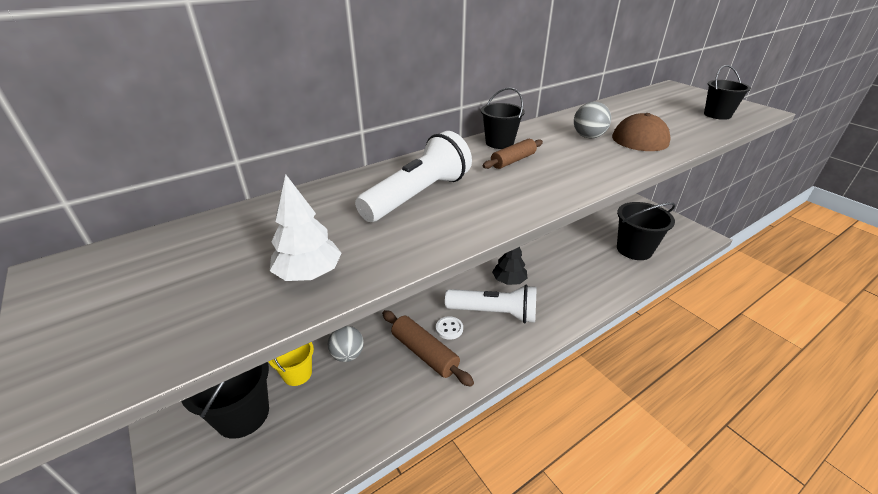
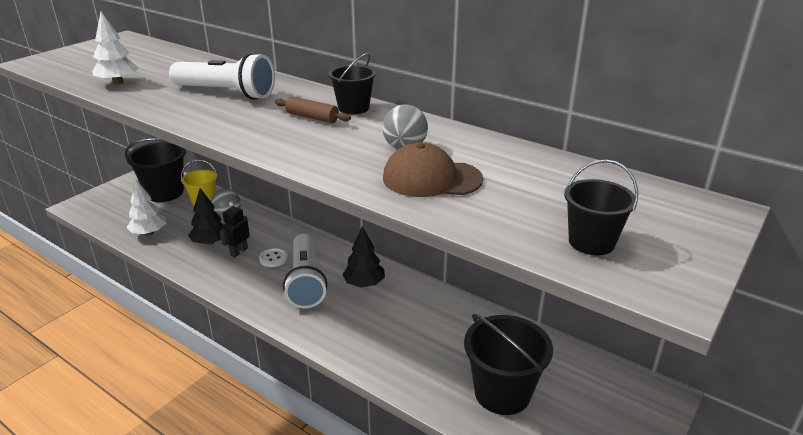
camera: 70 degrees right, 5 degrees down
(338, 436) = (149, 233): none -> white tree
(394, 375) = (210, 242): none -> black tree
(424, 353) = (238, 251): brown rolling pin -> black robot

